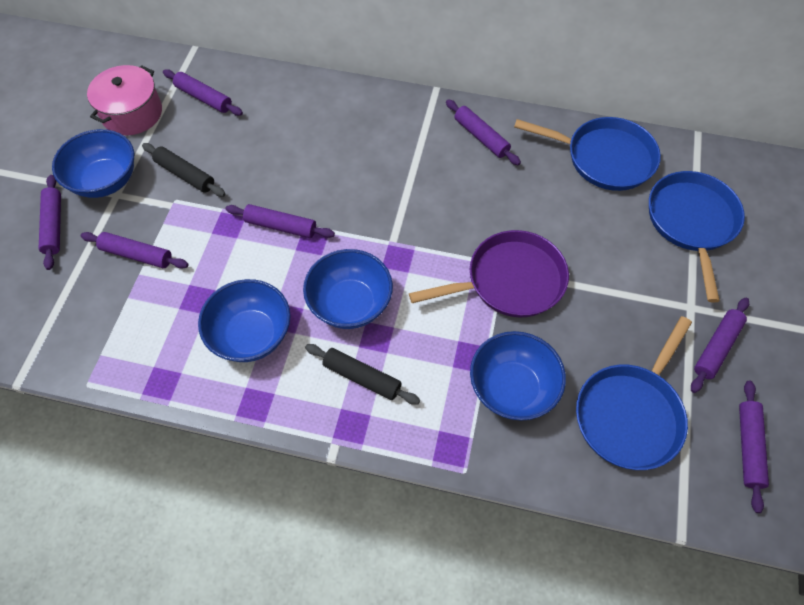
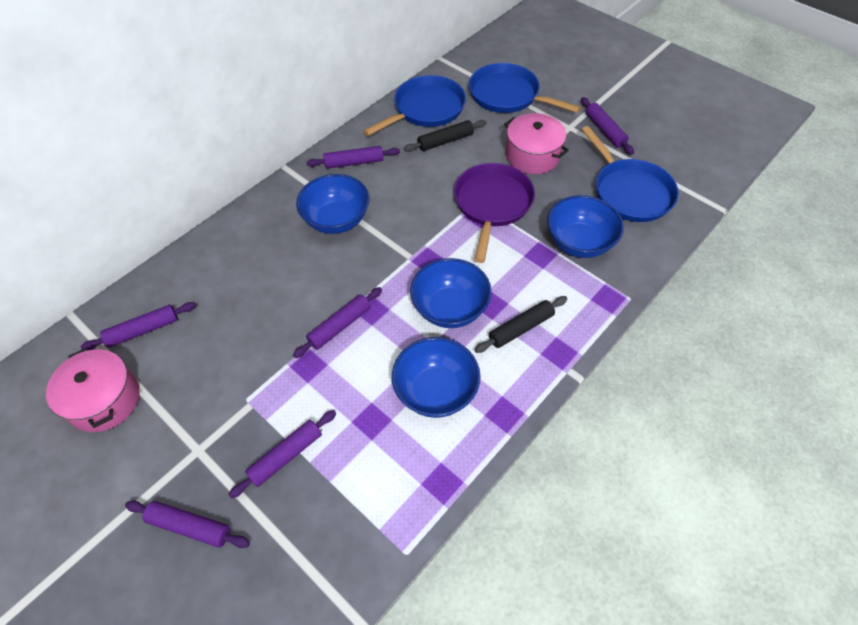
camera: 60 degrees left, 5 degrees down
(105, 180) = (171, 455): blue bowl -> blue bowl (337, 220)
(185, 174) = (223, 380): black rolling pin -> black rolling pin (445, 141)
(612, 288) = (532, 156): none -> pink pot
(748, 447) = (678, 150): purple rolling pin -> none

